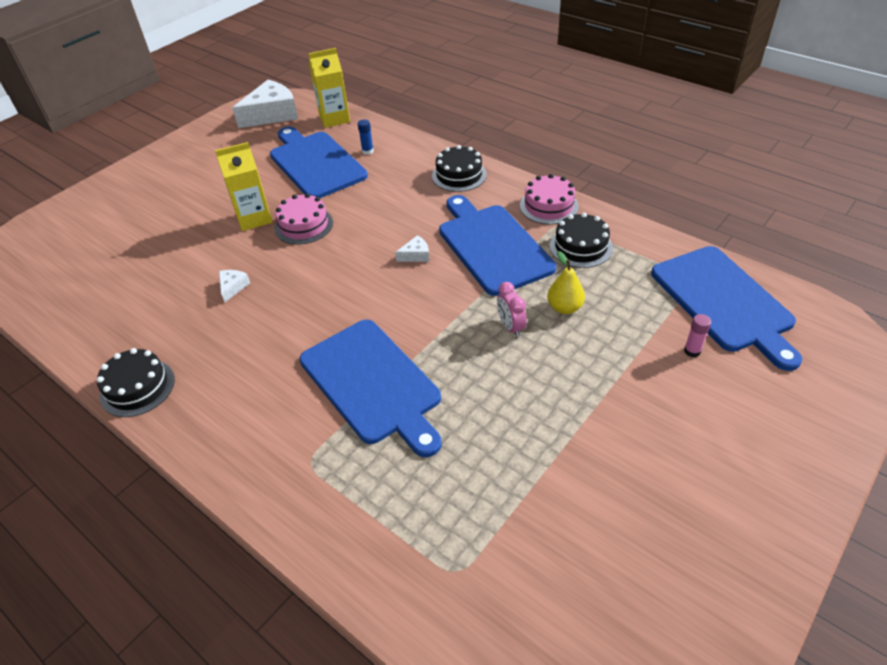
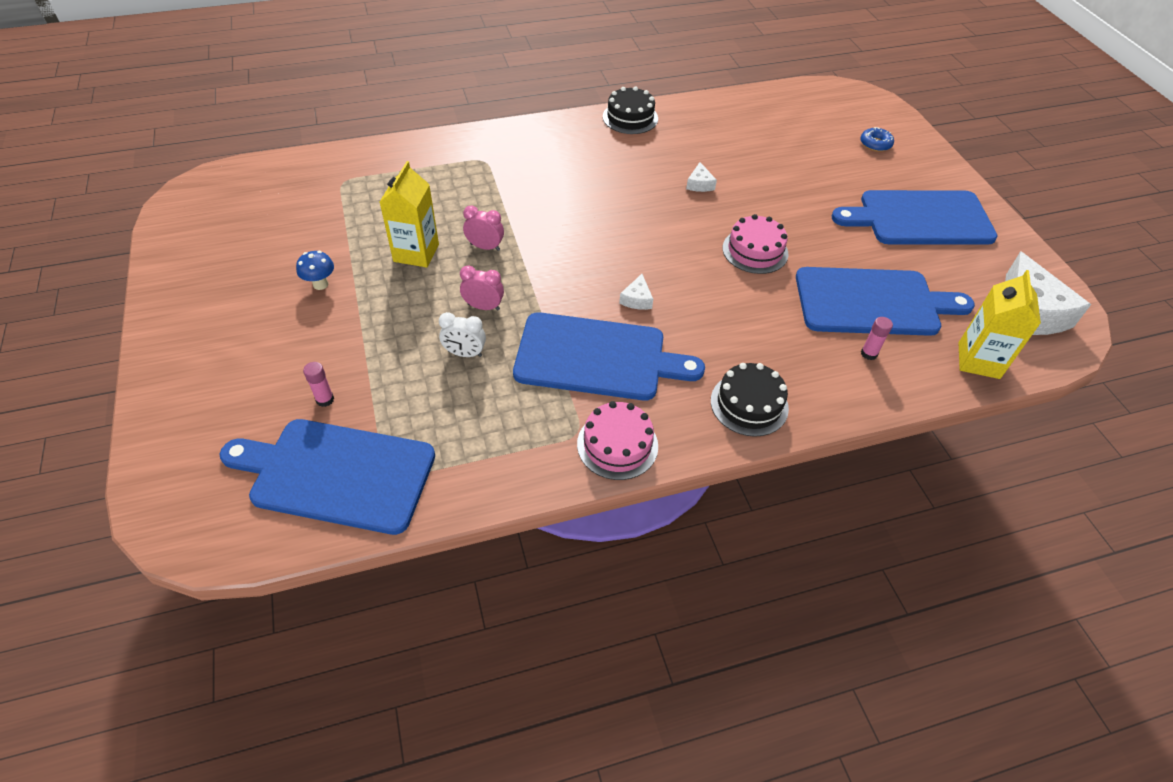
camera: 120 degrees right, 5 degrees up
(95, 218) = (875, 144): none -> blue donut
(233, 287) = (699, 184): white cheese -> white cheese turned 45 degrees clockwise
(254, 218) = (795, 226): yellow carton -> yellow carton (416, 253)
(367, 151) = (869, 353): blue glue stick -> pink glue stick
(373, 383) = (514, 210): blue cutting board -> blue cutting board (920, 218)
(443, 371) = (485, 247): none -> pink clock
(564, 308) = (465, 353): yellow pear -> white clock
(581, 247) = (526, 423): black cake -> none
(607, 452) = (320, 284): none -> blue mushroom

